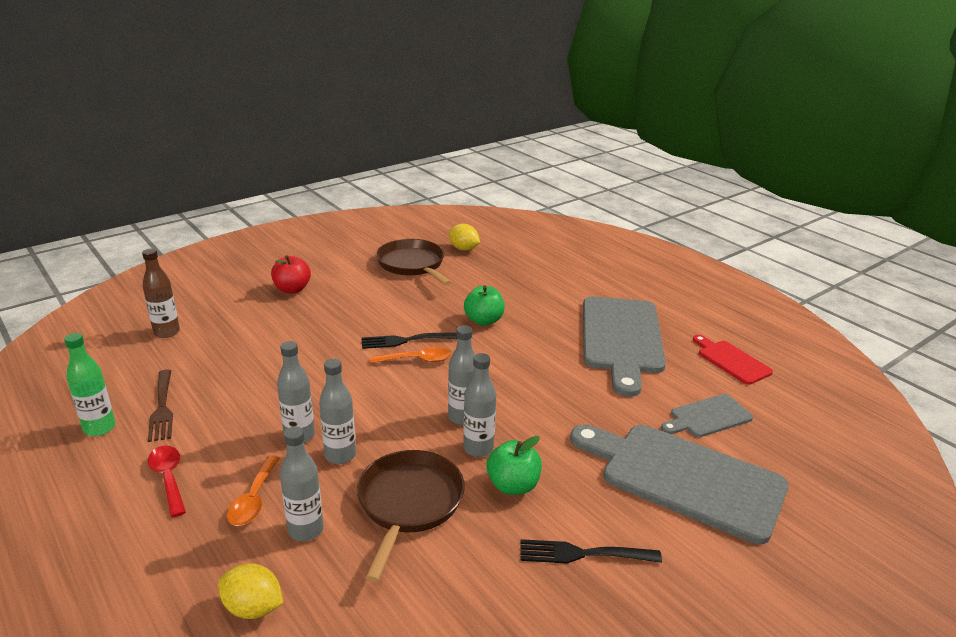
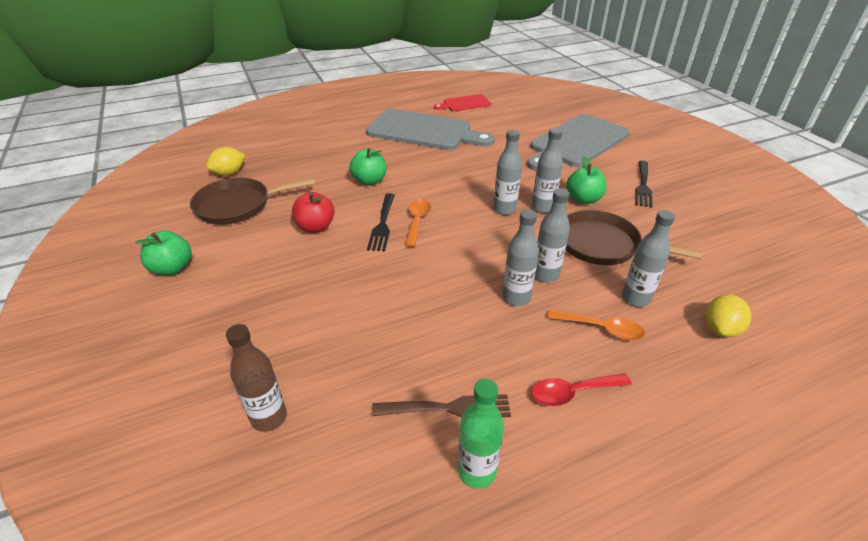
camera: 75 degrees left, 10 degrees up
(292, 289) = (230, 294): red apple -> red apple (316, 227)
(320, 260) = (172, 268): none -> green apple
(707, 417) = (520, 123): grey cutting board -> none

